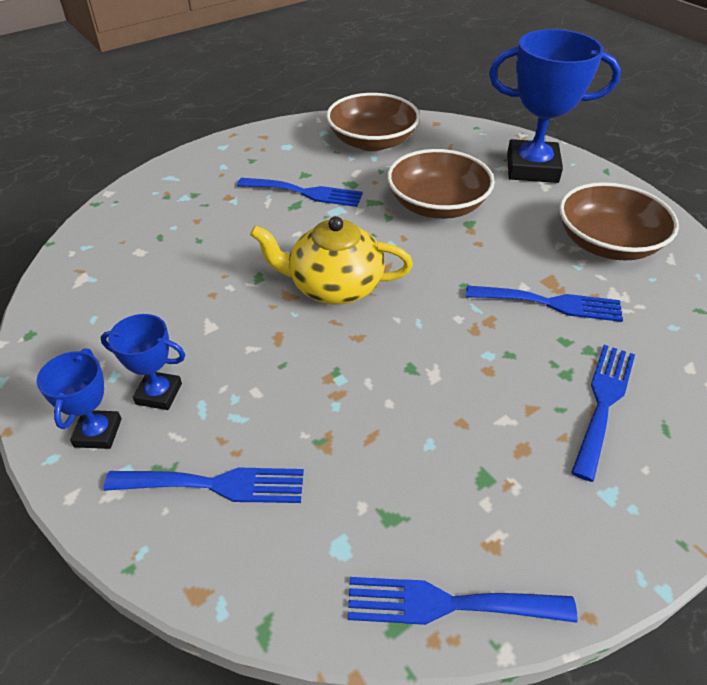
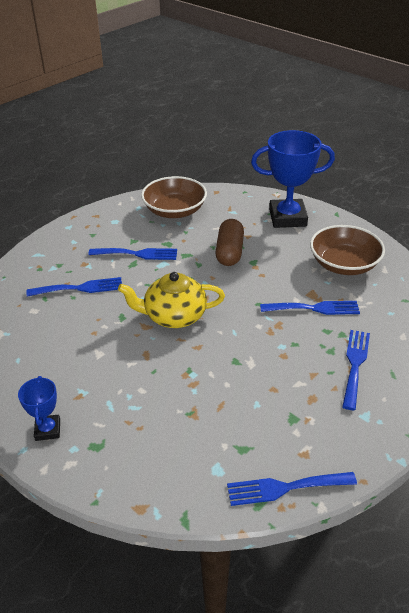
camera: 10 degrees left, 5 degrees down
(159, 394) = (79, 400): blue trophy -> none
(216, 485) = (133, 448): blue fork -> blue fork (80, 288)
(437, 205) = (229, 252): brown bowl -> brown capsule

